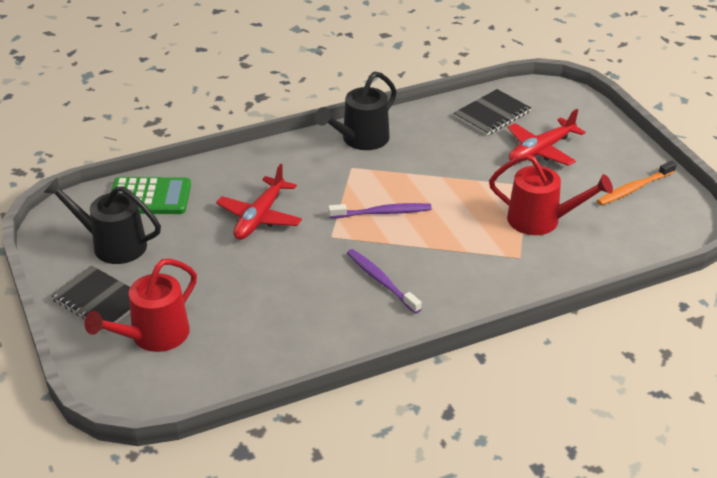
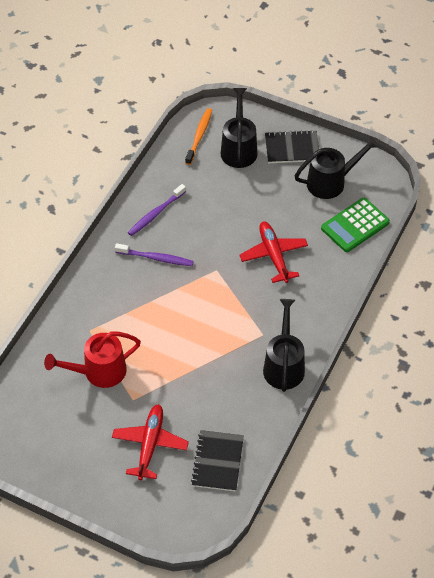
camera: 140 degrees right, 15 degrees up
(153, 336) = (239, 148): red watering can -> black watering can
(382, 213) = (204, 309): purple toothbrush -> purple toothbrush (156, 213)
(634, 188) = (56, 449): orange toothbrush -> orange toothbrush (199, 136)

